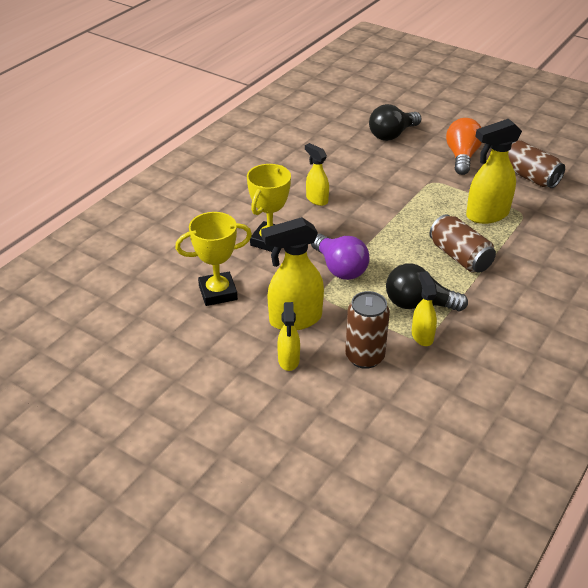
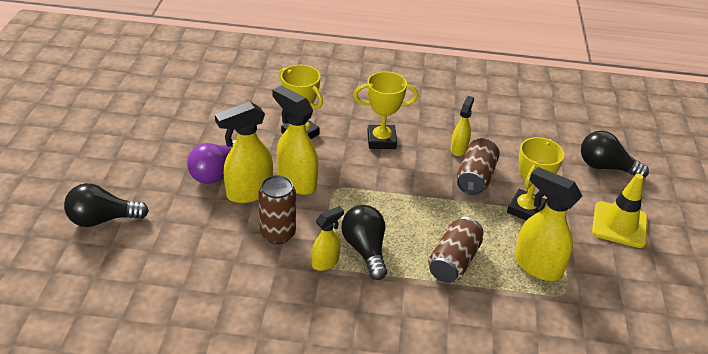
camera: 60 degrees right, 0 degrees up
(257, 501) = (103, 219): none -> black light bulb
(288, 360) = (249, 193): yellow spray bottle -> yellow spray bottle, size x1.72
(339, 268) = (377, 189): purple light bulb -> purple light bulb (215, 172)
(418, 194) = (525, 209): none -> yellow trophy
(462, 157) = (619, 225): orange light bulb -> yellow traffic cone
(529, 177) = (636, 286): brown can -> brown can (475, 177)

